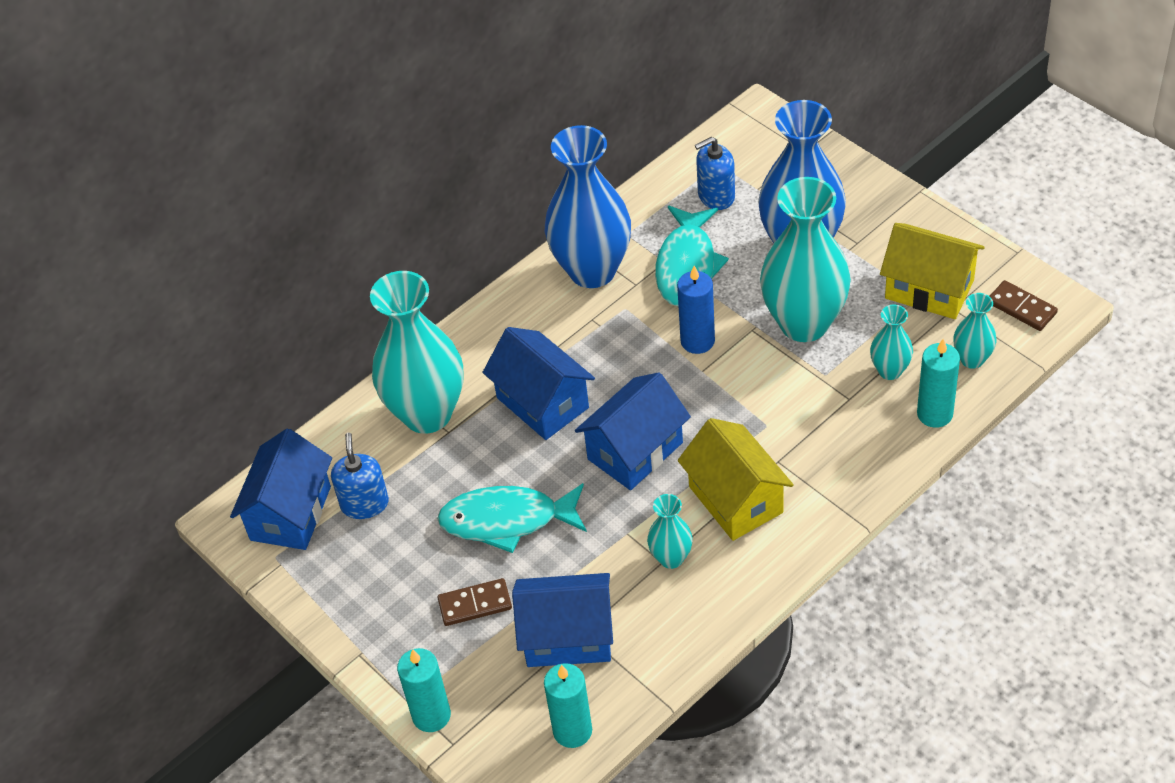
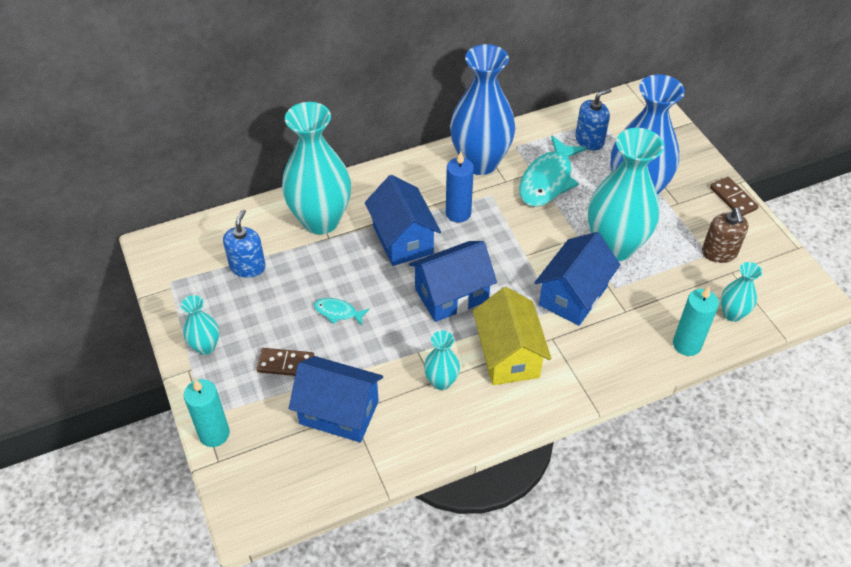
camera: 15 degrees right, 0 degrees up
(290, 513) = (196, 256): blue house -> blue house (573, 295)
(507, 520) = (338, 312): turquoise fish -> turquoise fish, size x0.49
(572, 731) = (308, 485): turquoise candle -> none
(697, 341) = (532, 233): blue candle -> blue candle (458, 213)
(716, 196) = (589, 140): blue soap dispenser -> blue soap dispenser turned 150 degrees clockwise
(890, 370) = (665, 301): turquoise vase -> turquoise vase (206, 346)
(929, 289) = (719, 252): yellow house -> brown soap dispenser
(1021, 308) = (785, 289): brown domino -> brown domino (733, 198)

